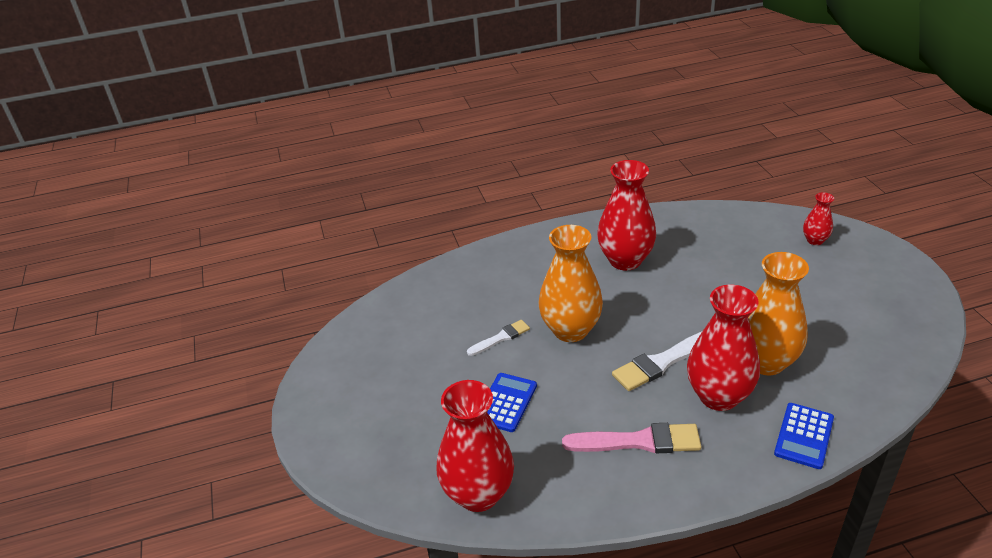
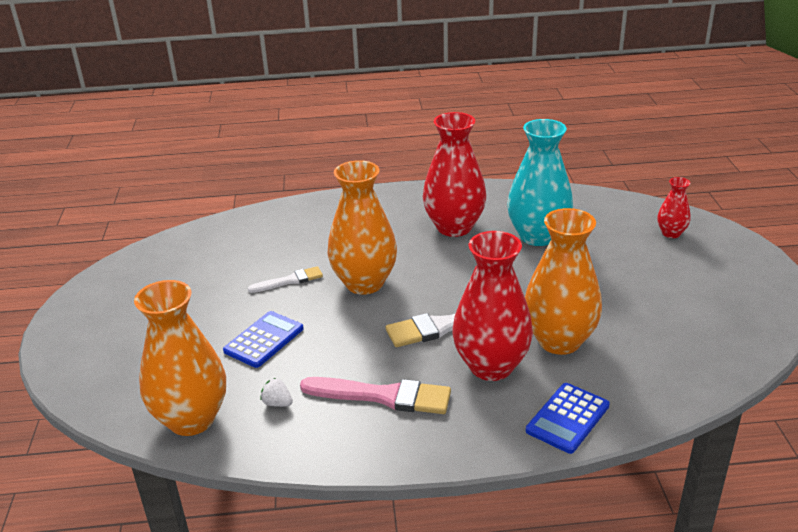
camera: 10 degrees right, 5 degrees down
(478, 494) = (191, 419): red vase -> orange vase
(548, 464) = (277, 403): none -> white strawberry
(702, 259) = (537, 236): none -> turquoise vase

